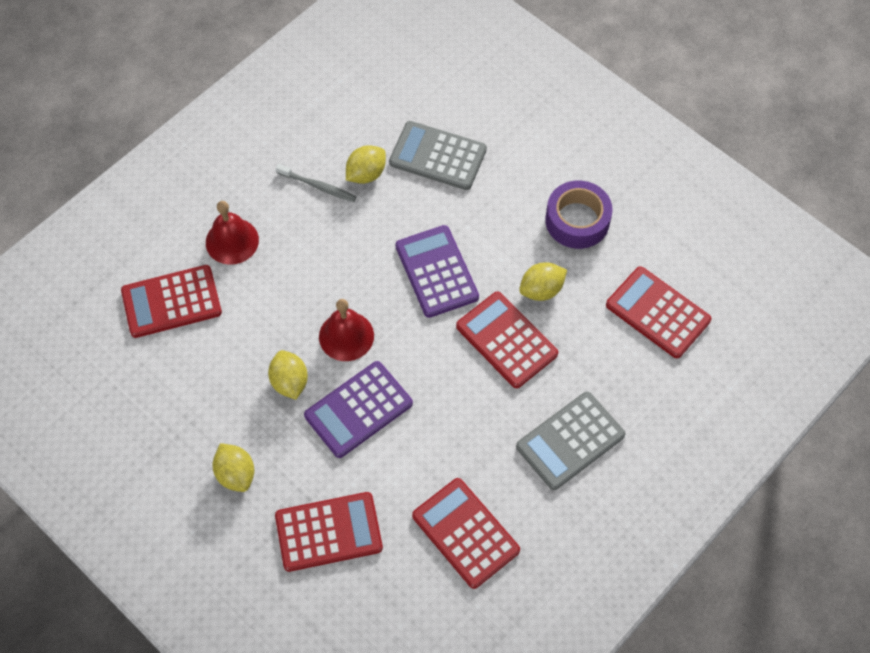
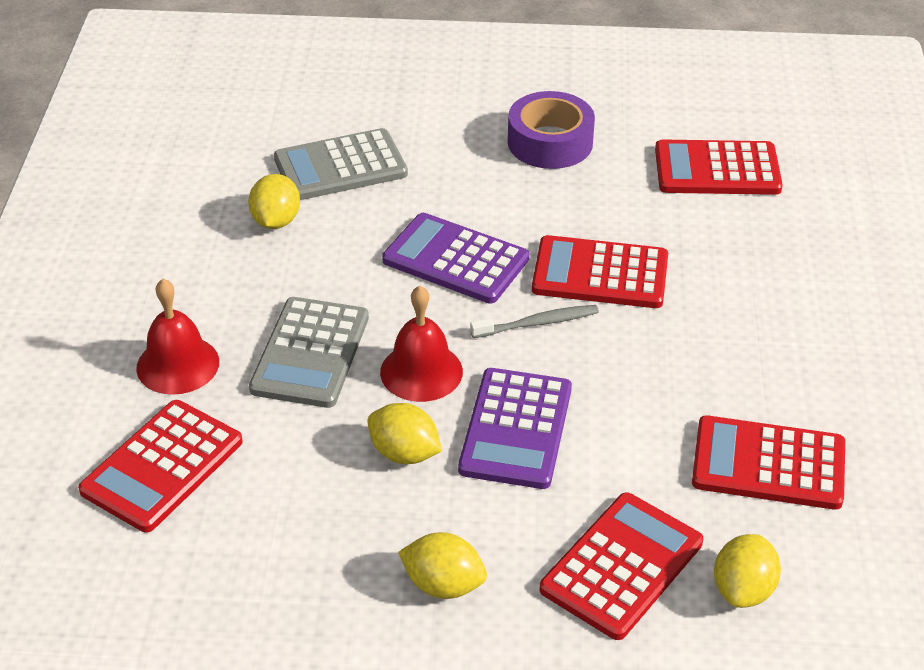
camera: 40 degrees left, 20 degrees down
(318, 186) = (230, 260): grey toothbrush -> grey toothbrush (537, 323)
(541, 290) = (584, 214): yellow lemon -> yellow lemon (743, 590)
(570, 441) = (769, 317): grey calculator -> grey calculator (310, 353)

